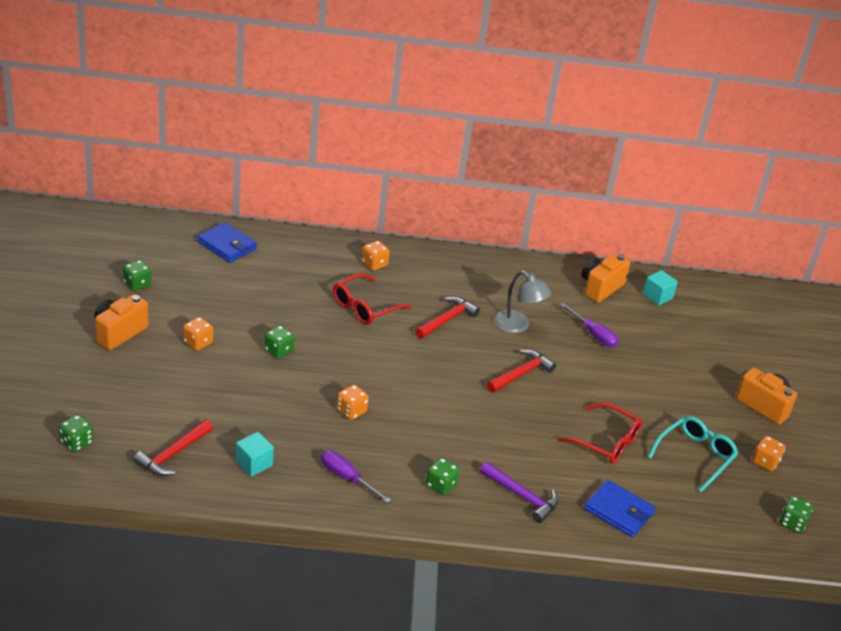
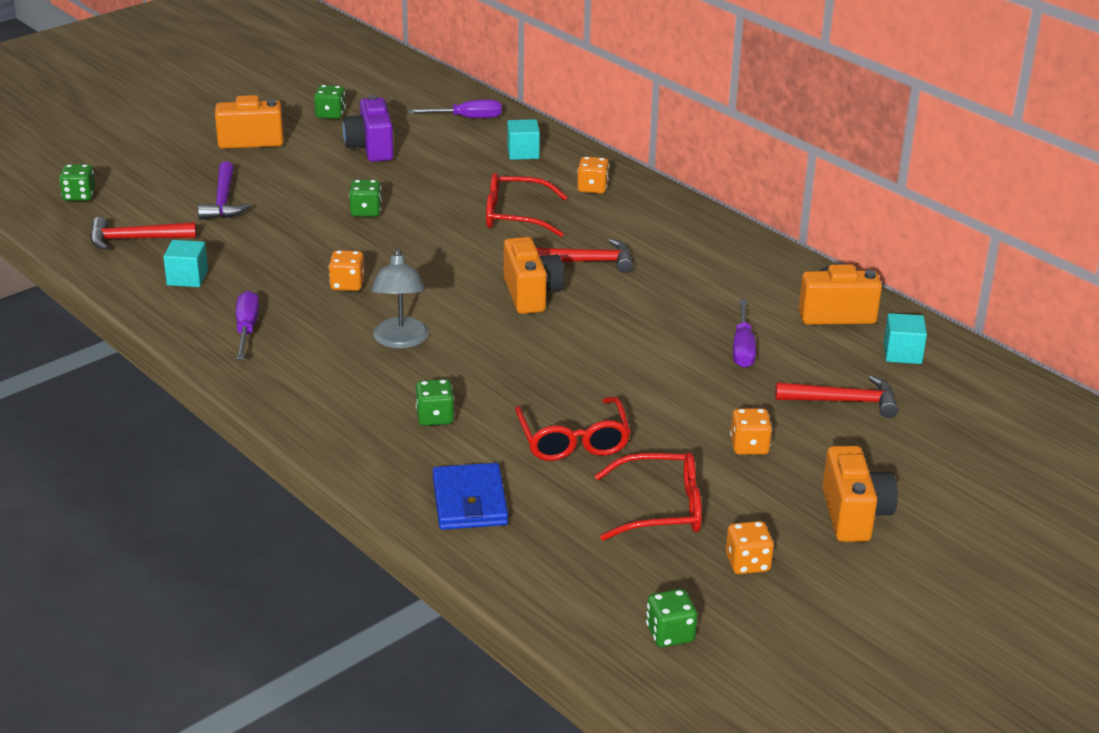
camera: 50 degrees right, 5 degrees down
(198, 342) = (304, 175): orange dice -> orange dice (749, 446)
(206, 299) = (371, 148): none -> purple camera
(227, 245) = (466, 118): blue wallet -> purple screwdriver
(299, 256) = (523, 153): none -> turquoise cube
(441, 485) = (323, 380): green dice -> green dice (435, 417)
(453, 359) = (531, 294): none -> orange camera
(517, 326) = (660, 301): grey lamp -> grey lamp (400, 341)
(521, 373) = (585, 339): red hammer -> red hammer (844, 401)
(522, 496) = (387, 432): purple hammer -> purple hammer (223, 201)
(695, 456) = (661, 509): turquoise glasses -> red glasses

